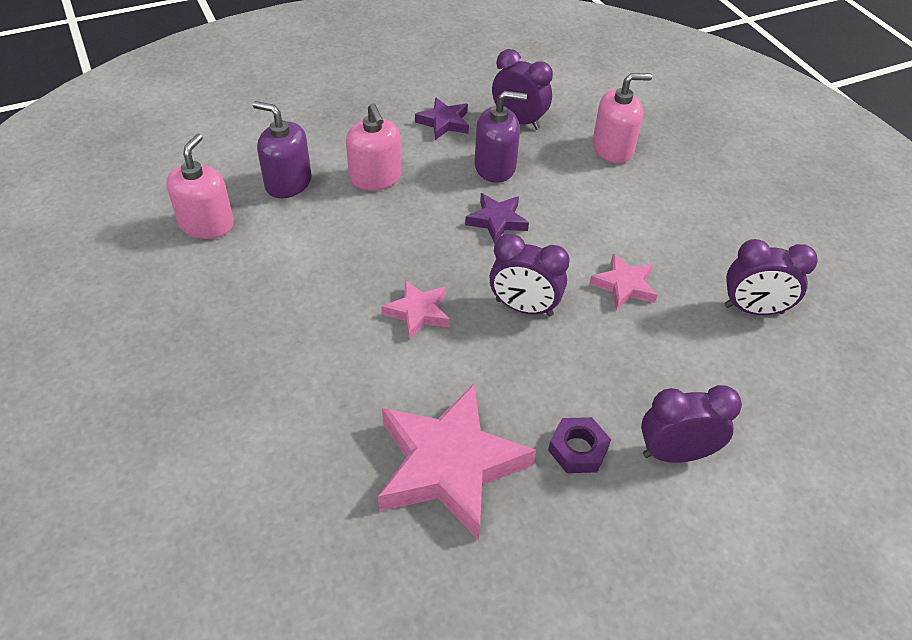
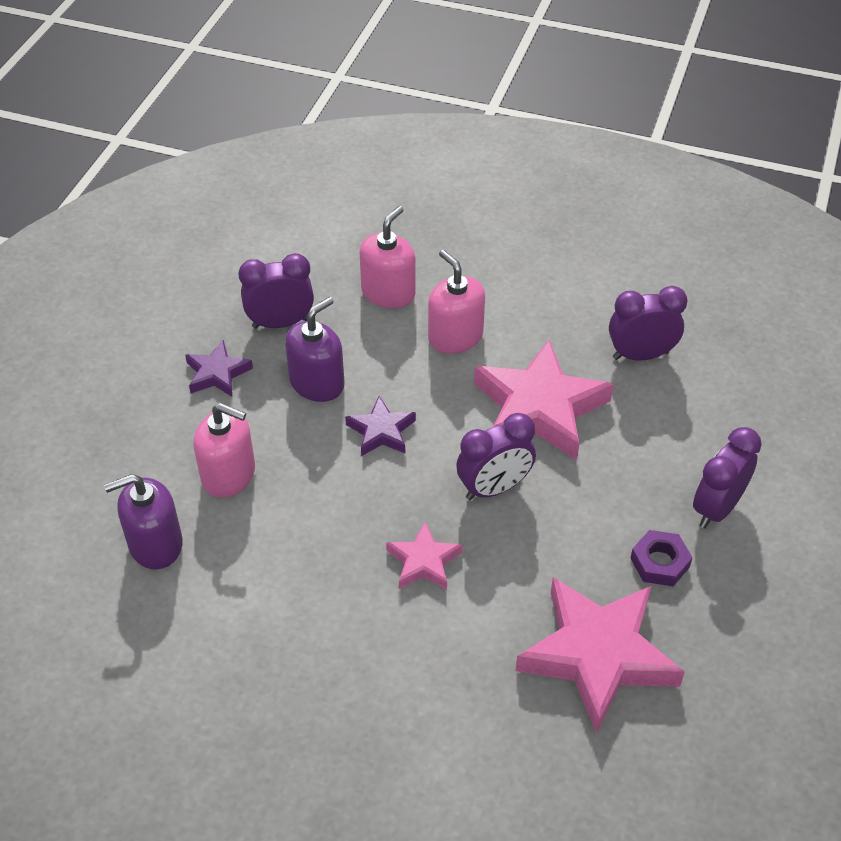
camera: 45 degrees left, 0 degrees up
(206, 224) = (136, 646): pink soap dispenser -> pink soap dispenser (455, 337)
(624, 286) = (539, 408): pink star -> pink star, size x2.01
(753, 309) = (640, 355): purple clock -> purple clock turned 150 degrees counterclockwise

